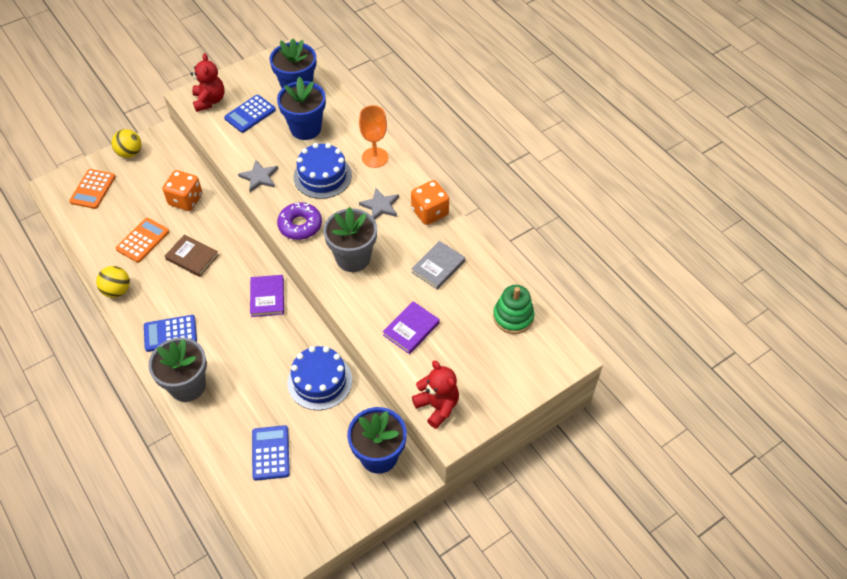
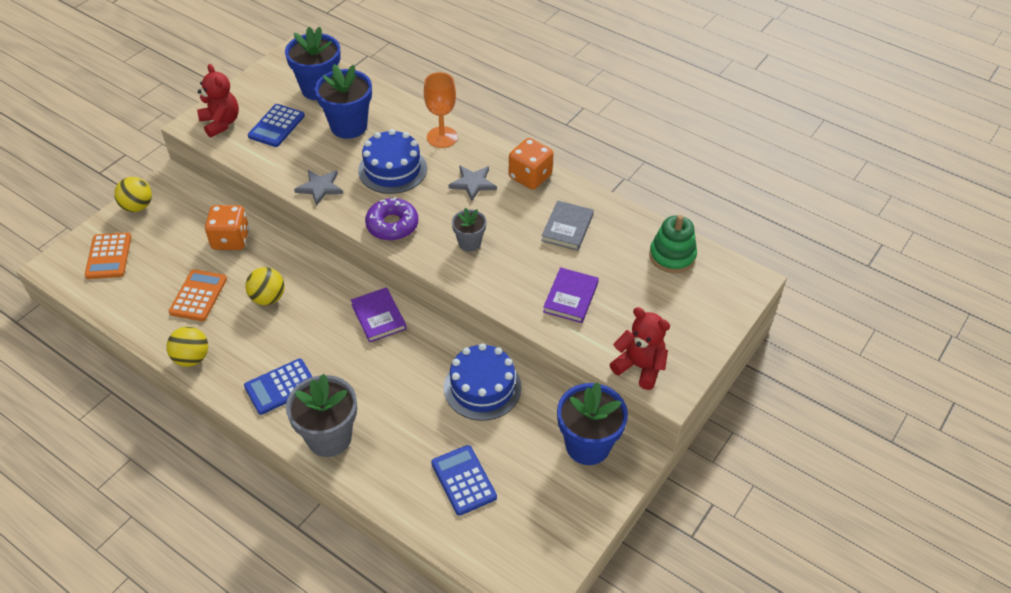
camera: 20 degrees left, 5 degrees down
(192, 257) = (268, 298): brown book -> yellow ball
(353, 258) = (469, 243): grey flower pot -> grey flower pot, size x0.56

